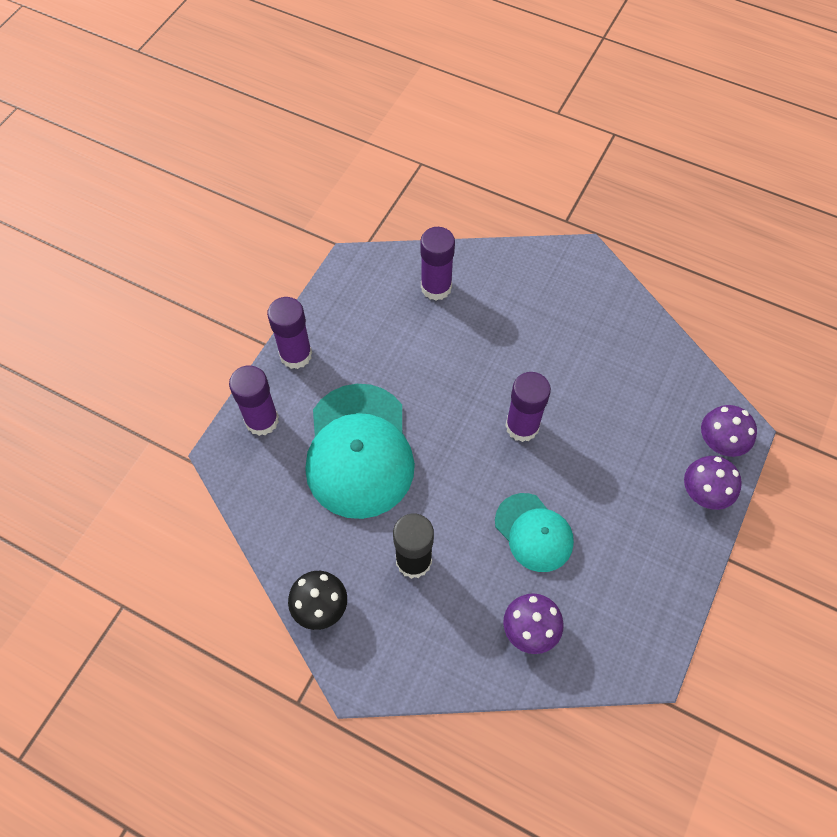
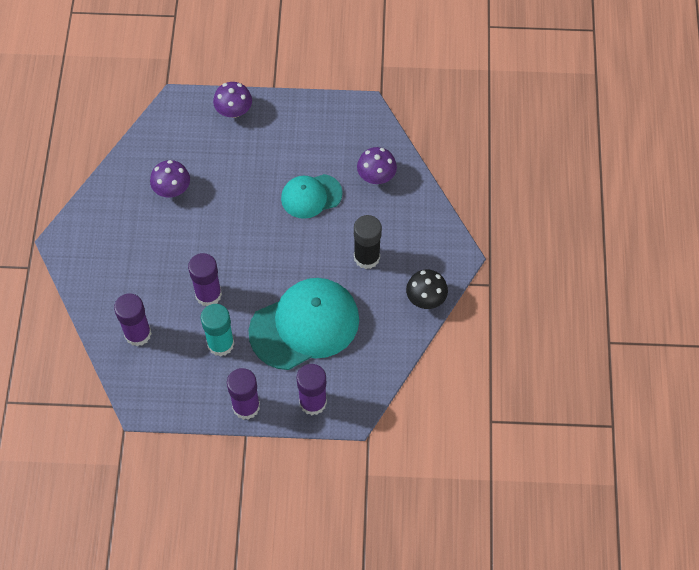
camera: 115 degrees left, 0 degrees up
(382, 358) = (220, 344): none -> turquoise glue stick
(522, 426) = (235, 230): purple glue stick -> purple glue stick (208, 294)
(534, 532) = (311, 196): turquoise cap -> turquoise cap turned 135 degrees counterclockwise
(720, 442) = (191, 111): purple mushroom -> purple mushroom (172, 189)

